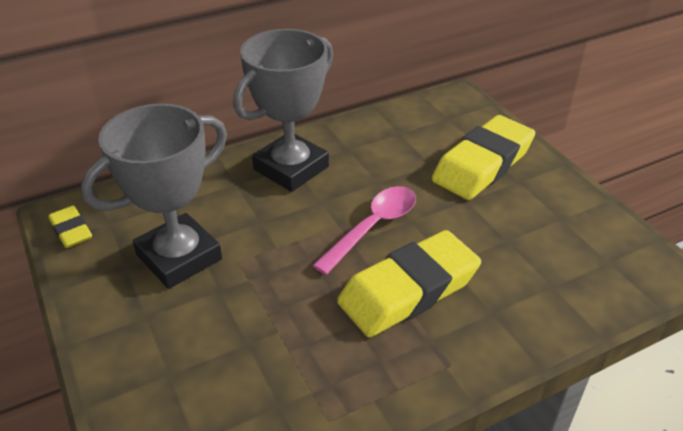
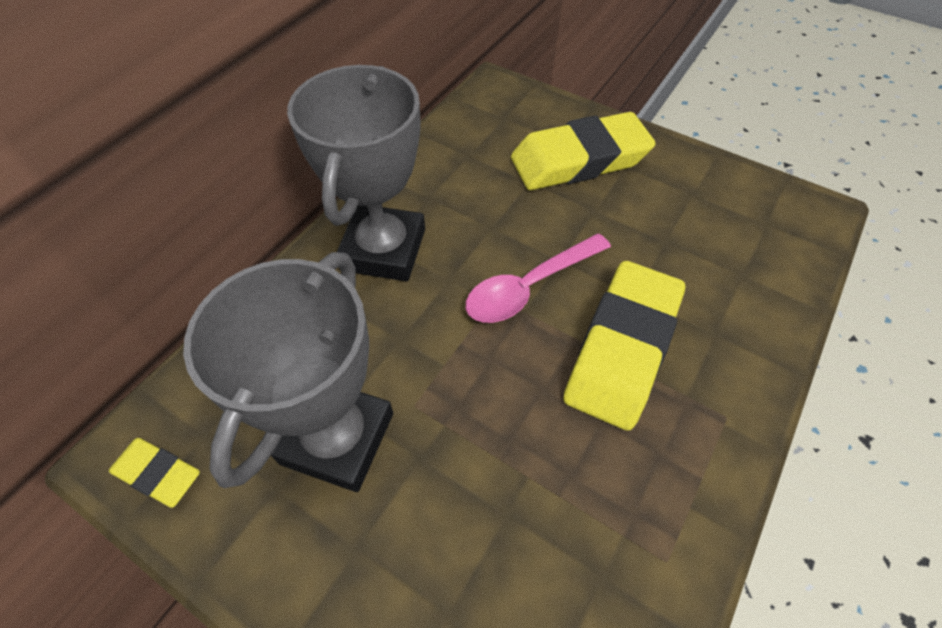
camera: 30 degrees left, 15 degrees up
(373, 227) = (529, 286): pink spoon -> pink spoon turned 135 degrees counterclockwise
(482, 164) = (579, 160): yellow eraser -> yellow eraser turned 60 degrees clockwise

